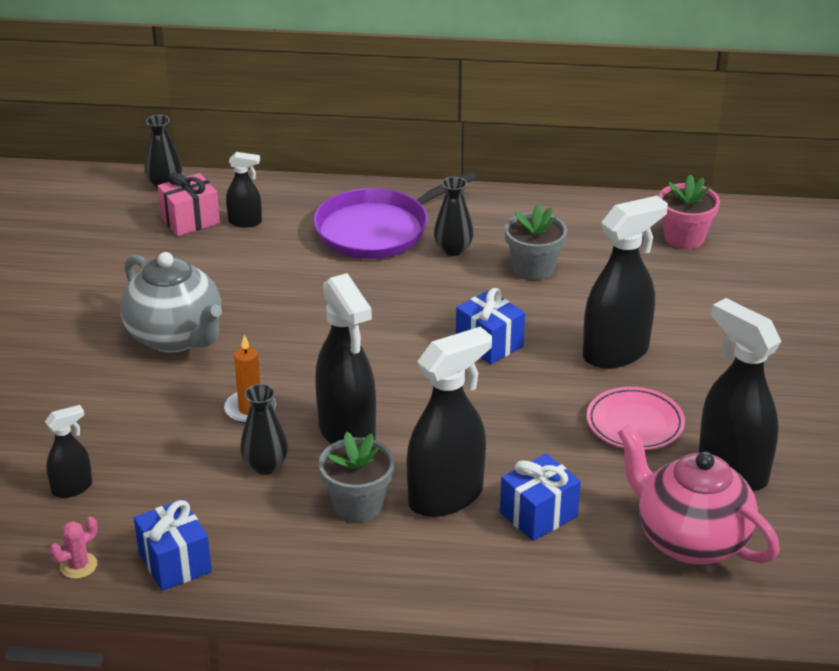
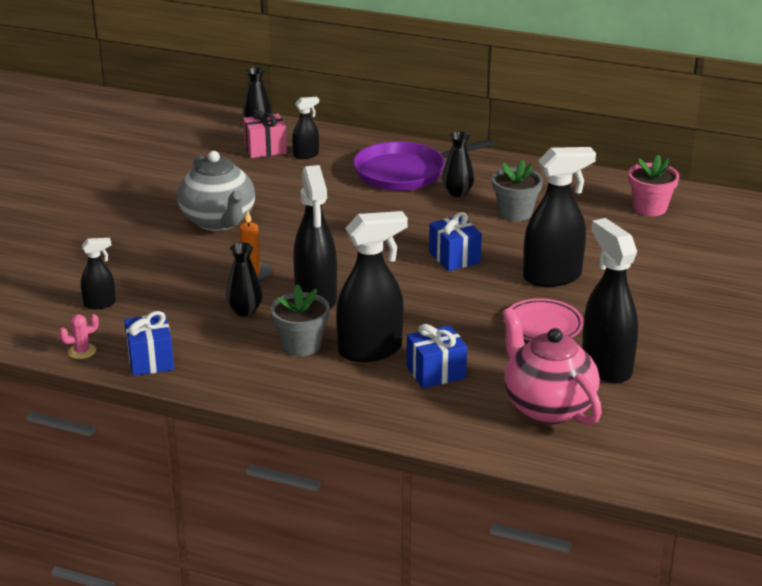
camera: 15 degrees right, 5 degrees down
(245, 222) = (306, 155): black spray bottle -> black spray bottle turned 45 degrees counterclockwise

